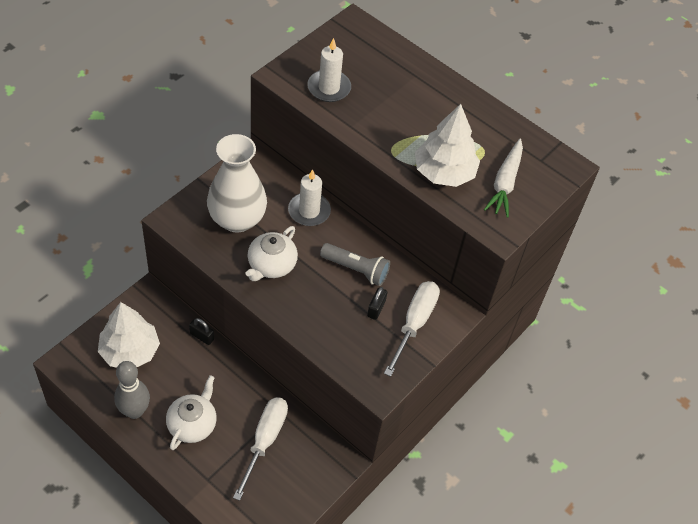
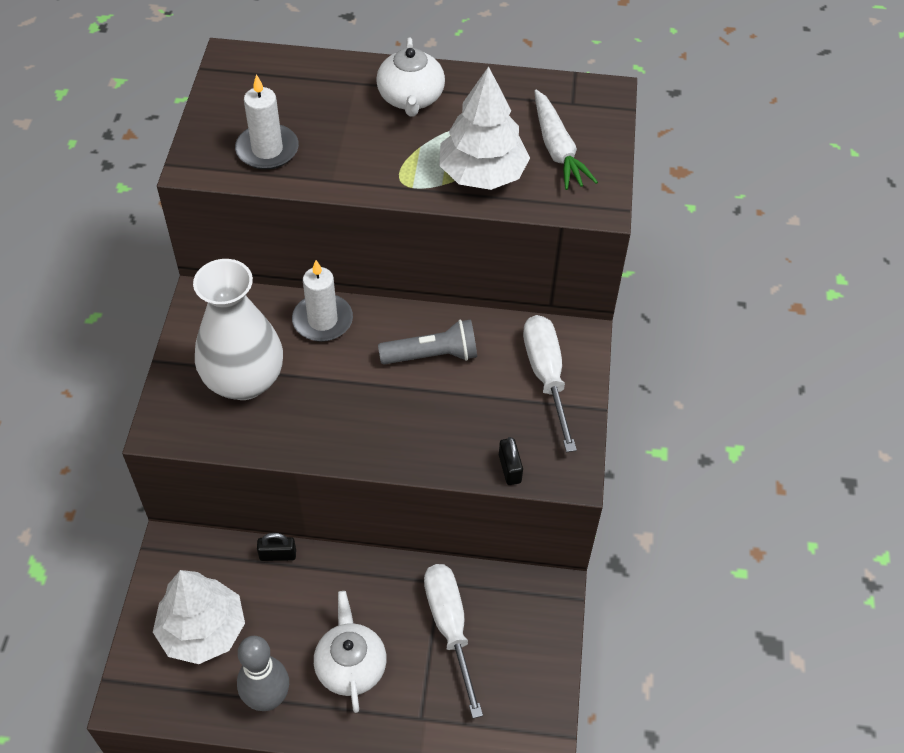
camera: 30 degrees left, 0 degrees up
(271, 265) = (330, 410): white teapot -> white teapot (411, 98)
(376, 308) = (491, 385): black padlock -> black padlock (509, 468)

